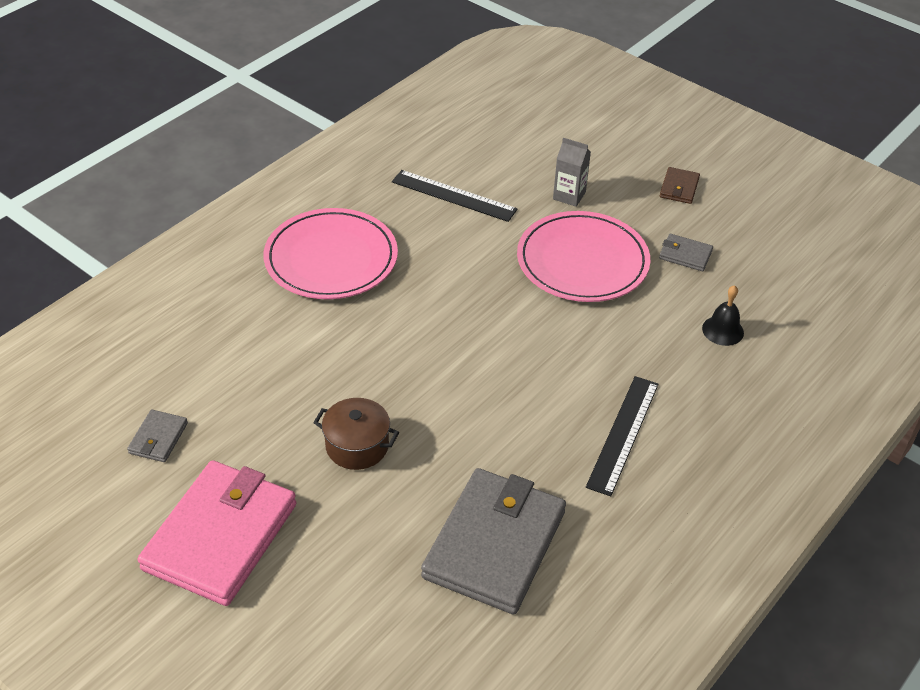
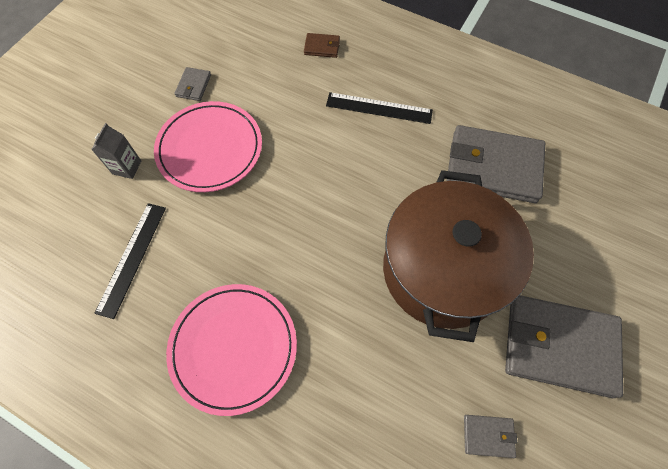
camera: 100 degrees left, 20 degrees up
(221, 536) = (559, 346): pink wallet -> grey wallet
(357, 446) = (442, 270): brown pot -> brown pot, size x2.47
(679, 188) = (112, 94): brown wallet -> brown wallet (322, 47)
(723, 330) = (269, 61): black bell -> none

